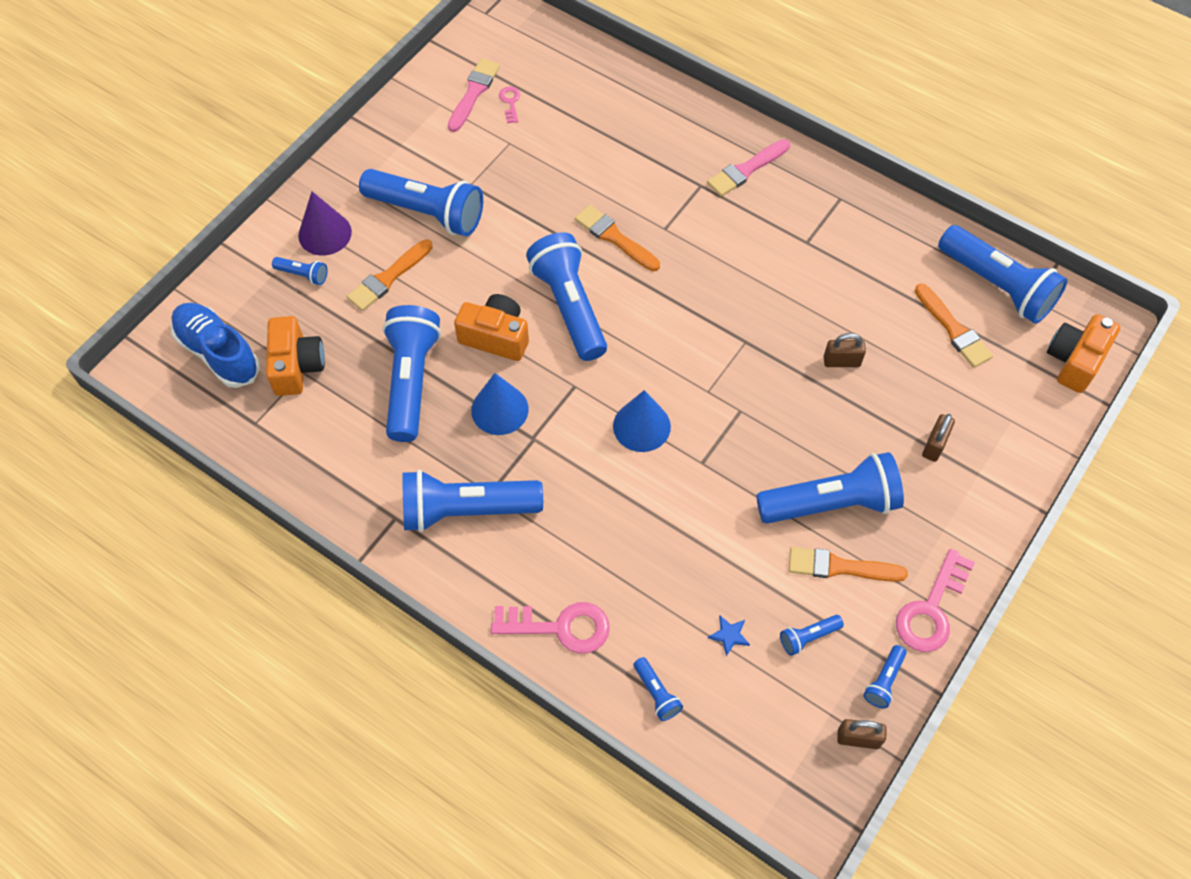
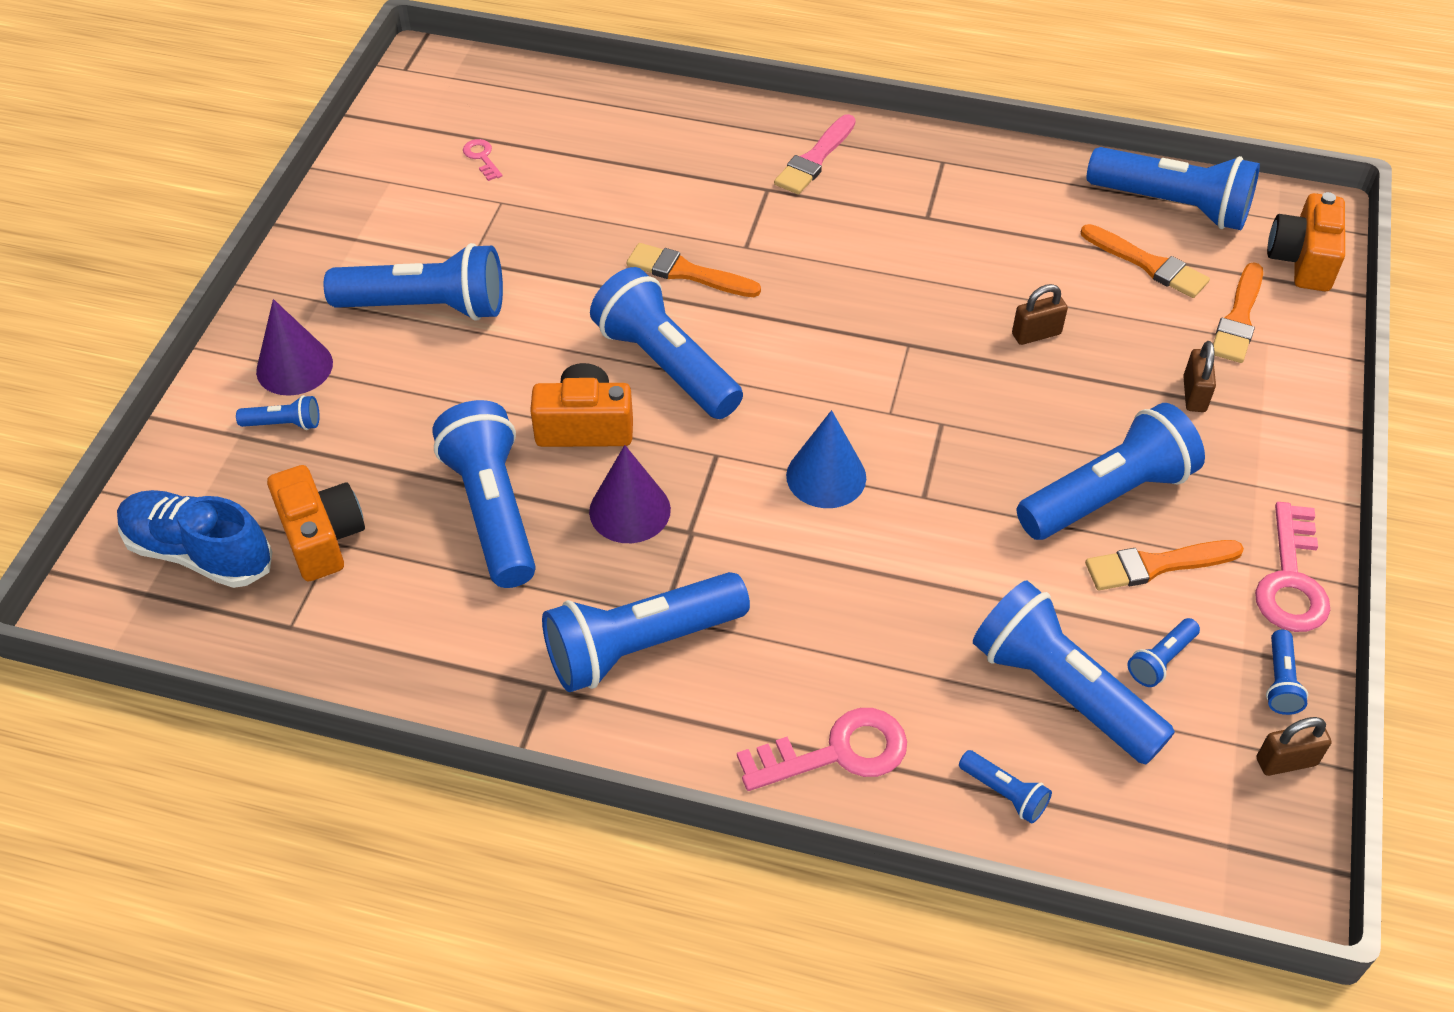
camera: 20 degrees left, 10 degrees down
(388, 278) = (406, 396): orange brush -> orange brush (1238, 318)
(474, 93) = (429, 158): pink brush -> none
(499, 409) = (630, 510): blue cone -> purple cone
(729, 635) = (1061, 690): blue star -> blue flashlight

